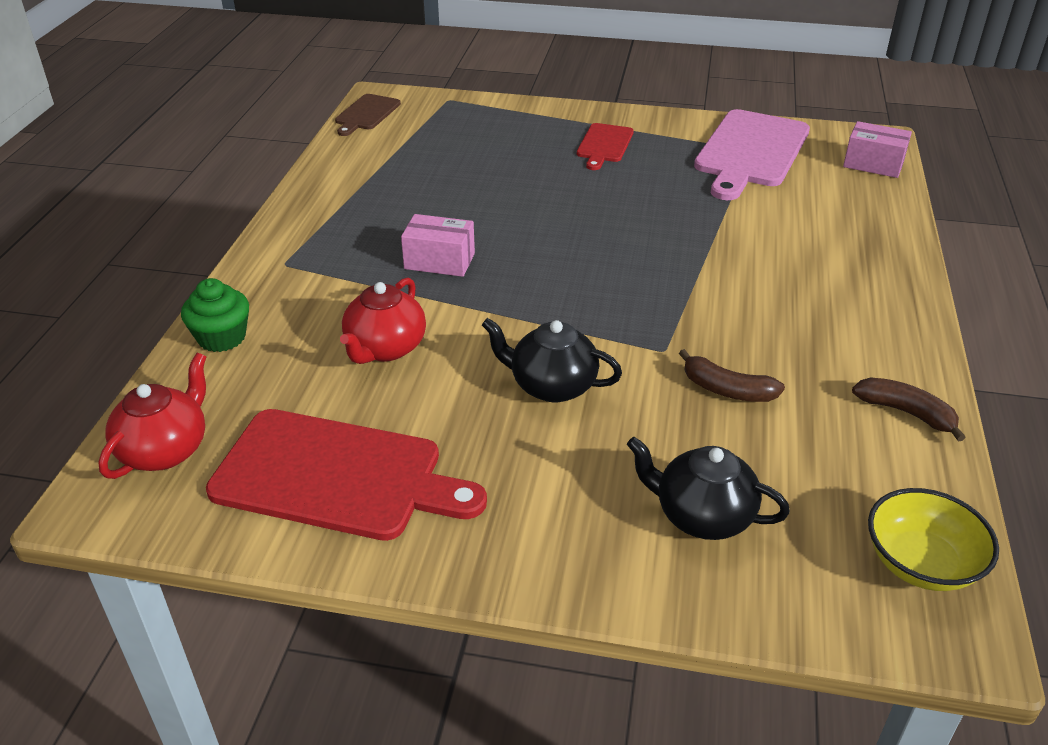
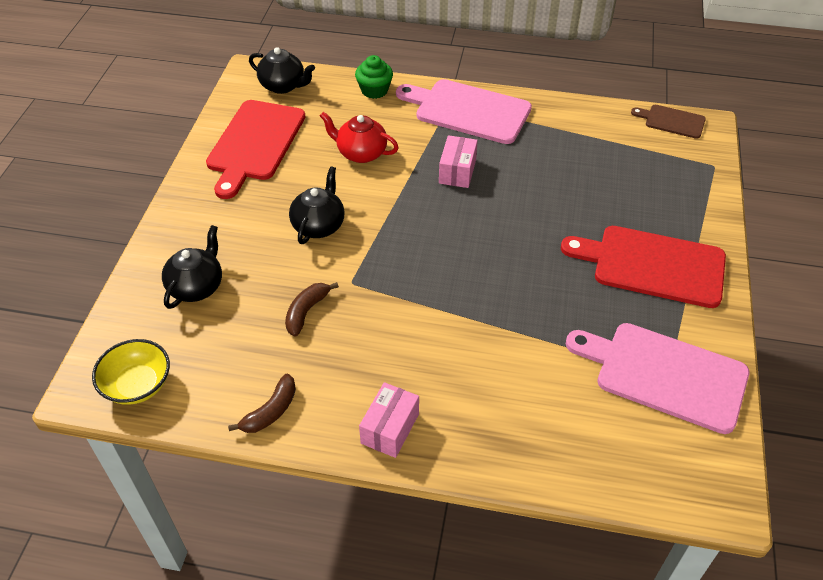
camera: 90 degrees right, 10 degrees up
(165, 450) = (283, 86): red teapot -> black teapot
(305, 249) = (468, 110): none -> pink cutting board
(604, 145) = (652, 265): red cutting board -> red cutting board, size x1.91
(873, 164) = (661, 481): pink box -> pink box (390, 428)

